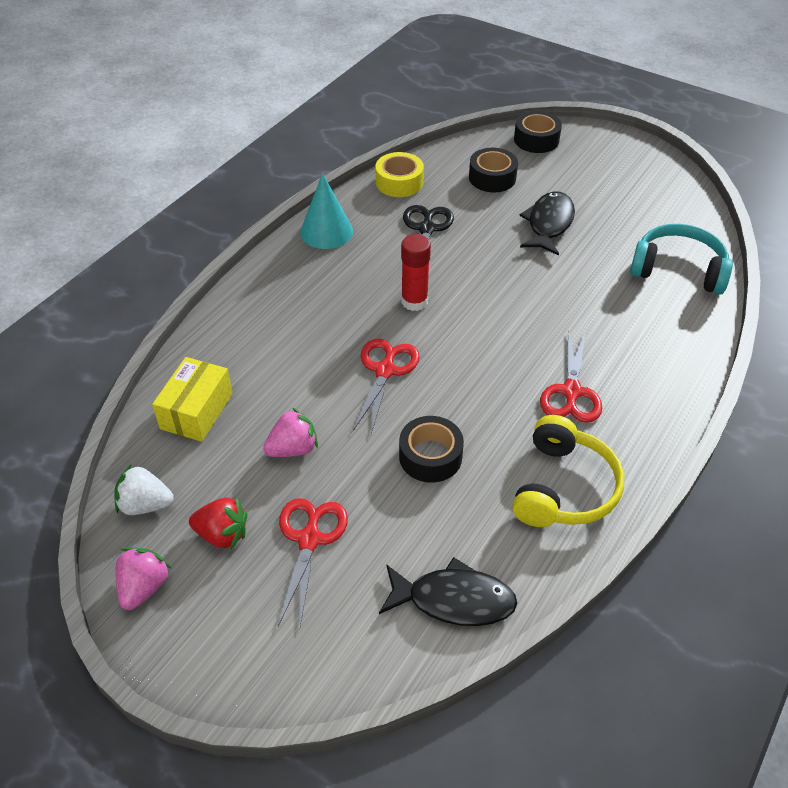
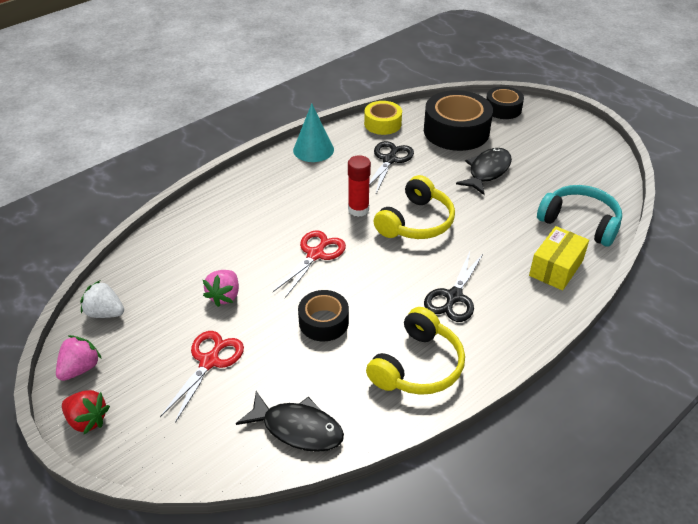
camera: 15 degrees right, 5 degrees down
(196, 411) = (167, 256): yellow box -> yellow box (556, 268)
(222, 534) = (149, 344): red strawberry -> red strawberry (87, 420)
(293, 449) = (224, 296): pink strawberry -> pink strawberry turned 120 degrees clockwise
(490, 304) = (416, 222): none -> yellow headphones
(492, 178) = (456, 131): black tape -> black tape, size x1.74
(571, 392) = (453, 297): red scissors -> black scissors

